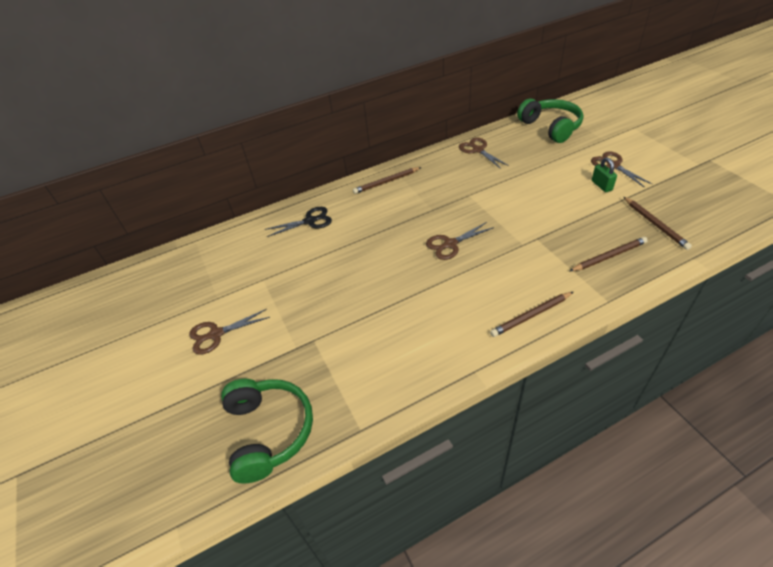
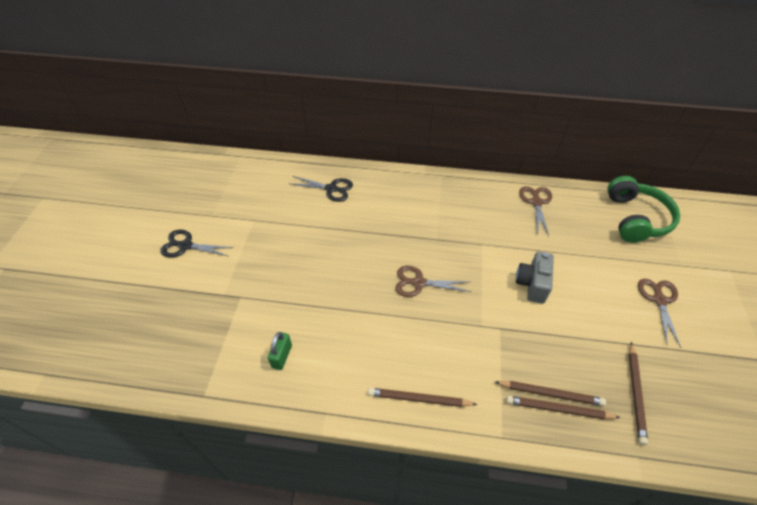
camera: 30 degrees right, 5 degrees up
(216, 334) = (185, 245): brown scissors -> black scissors
(269, 431) = (149, 349): green headphones -> none
(386, 182) = (424, 188): brown pencil -> brown pencil (558, 409)
(528, 200) = (532, 284): none -> grey camera
(601, 185) = (622, 315): green padlock -> green padlock (282, 356)

